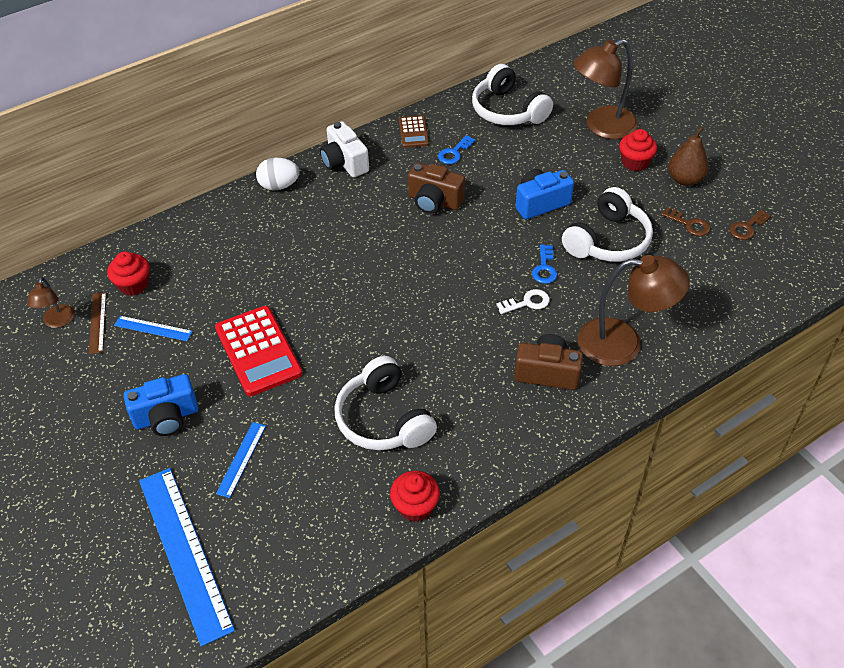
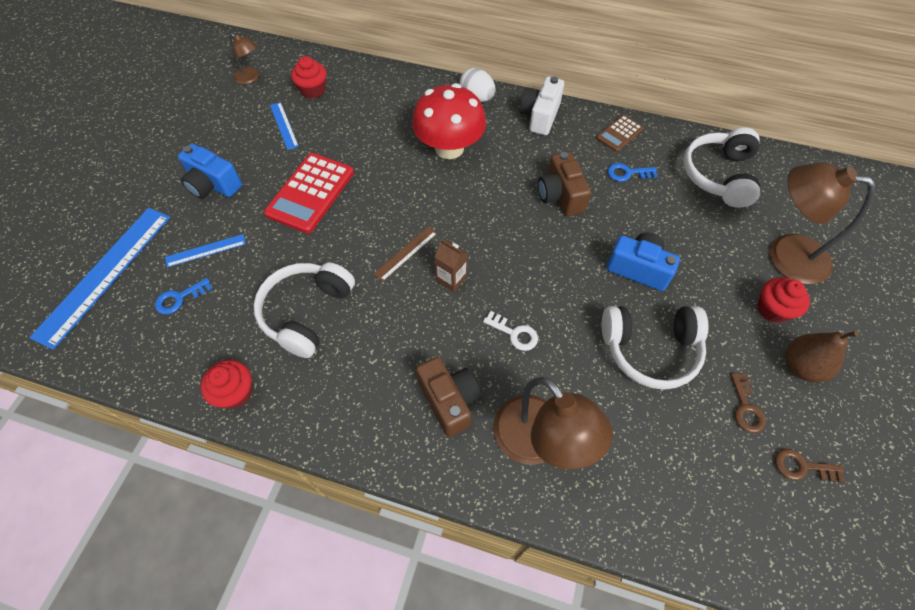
camera: 50 degrees right, 10 degrees up
(57, 322) = (251, 78): brown lamp -> brown lamp turned 105 degrees counterclockwise
(97, 322) = (266, 96): brown ruler -> brown ruler (406, 253)
(313, 235) = (449, 148): none -> red mushroom
(444, 310) = (451, 279): none -> brown carton
(544, 268) = (566, 321): blue key -> blue key (179, 298)

